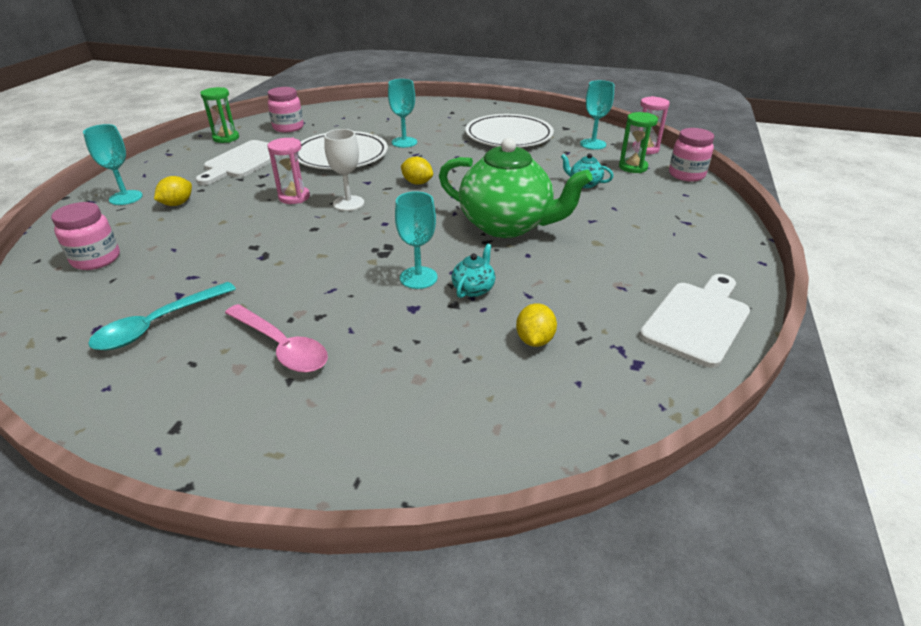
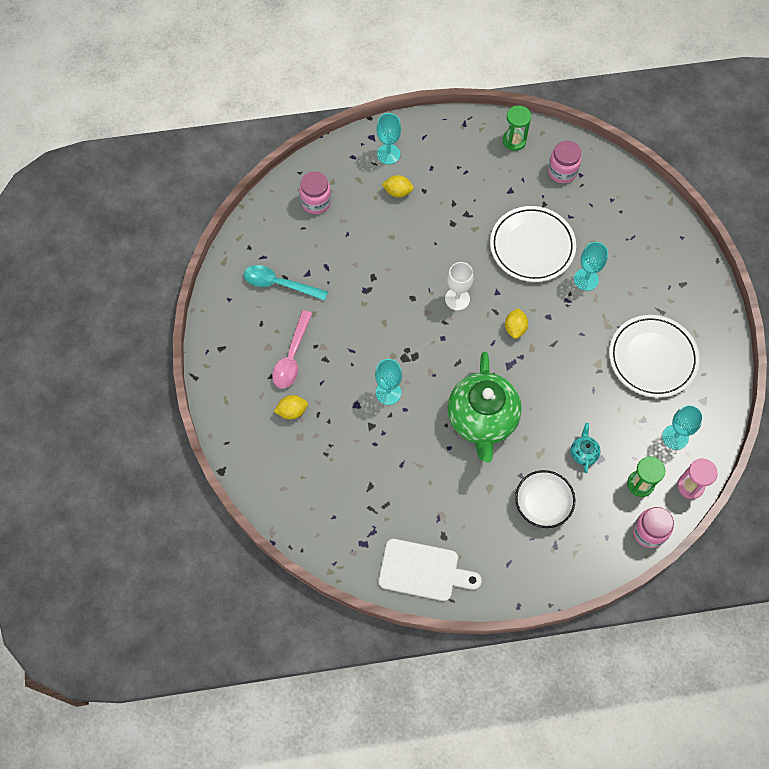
camera: 65 degrees right, 30 degrees up
(243, 161) = (481, 185): white cutting board -> none
(294, 197) = (446, 258): pink hourglass -> none
(473, 289) = (392, 430): turquoise teapot -> none
(534, 340) = (358, 483): yellow lemon -> yellow lemon (292, 411)
(632, 217) = (542, 503): none -> white bowl

